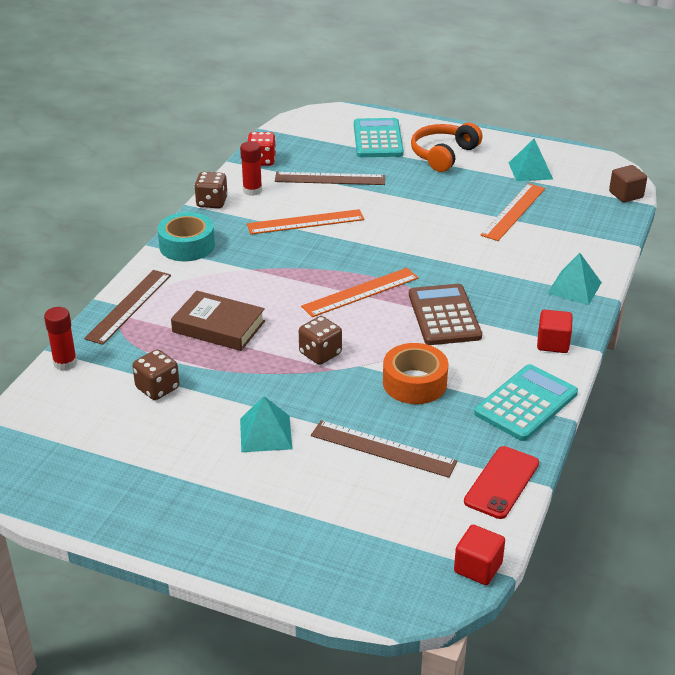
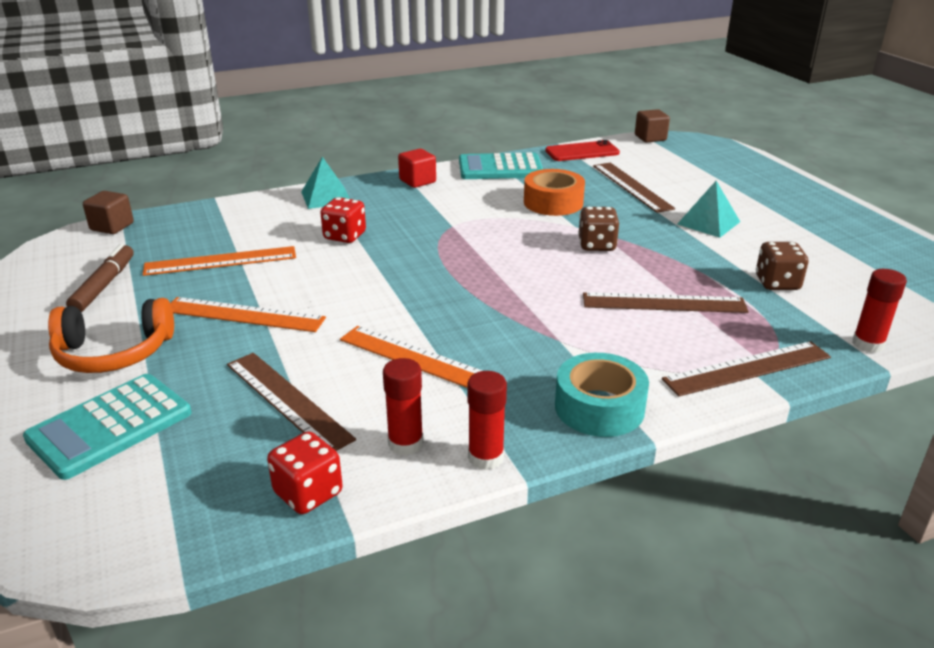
camera: 135 degrees left, 5 degrees down
(212, 202) = (485, 457): brown dice -> red glue stick
(218, 326) = (664, 303): brown book -> brown ruler
(360, 292) = (488, 268): orange ruler -> orange ruler (244, 315)
(444, 315) = (454, 224): brown calculator -> none
(478, 568) = (650, 138): red cube -> brown cube
(489, 265) = (345, 236): none -> red dice
(530, 171) = (104, 286): turquoise pyramid -> brown marker

